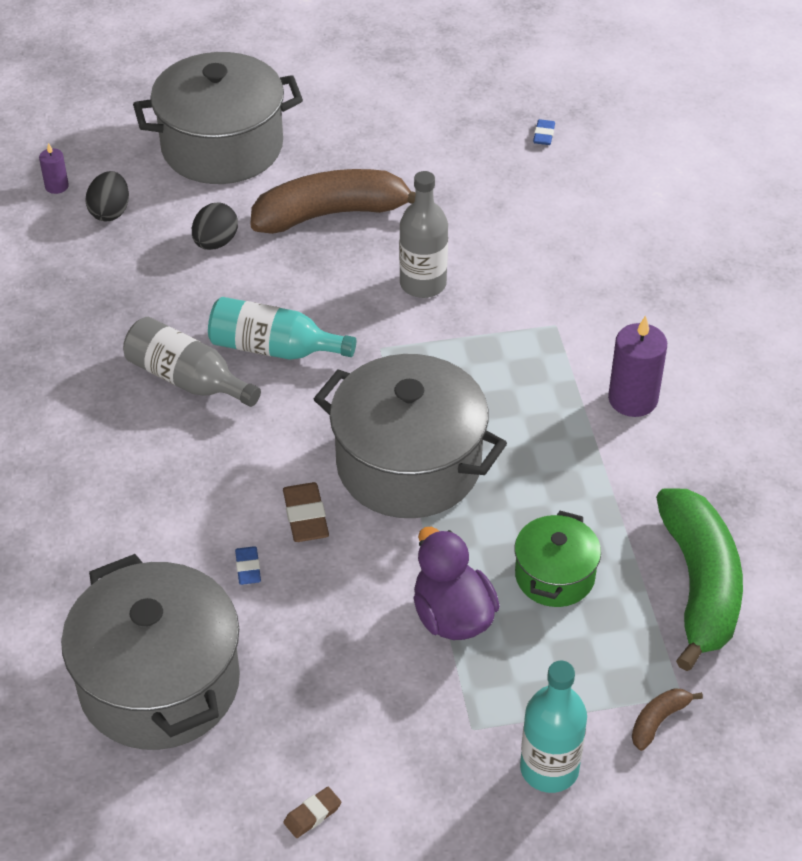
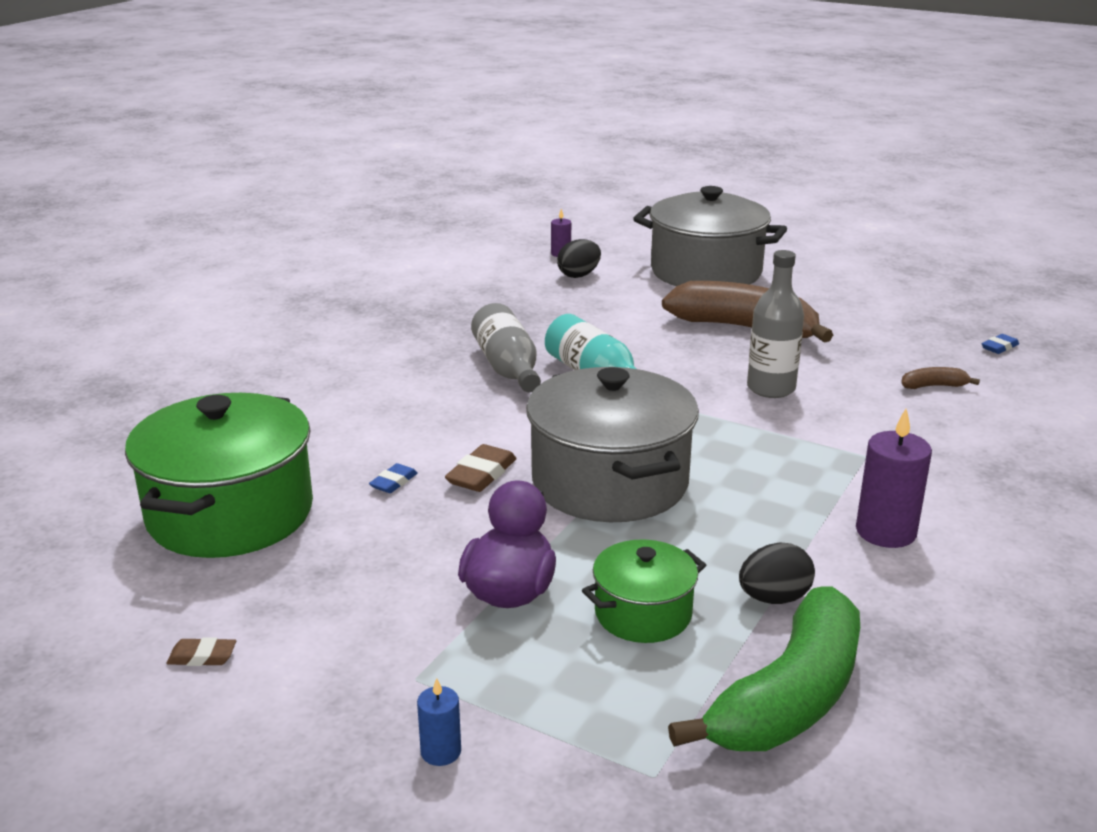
camera: 40 degrees right, 20 degrees down
(159, 683) = (230, 514): grey pot -> green pot
(215, 242) = (632, 312): black egg -> black egg (774, 598)
(549, 768) = (441, 751): turquoise bottle -> blue candle
(658, 721) = (602, 782): brown banana -> brown banana (934, 386)

